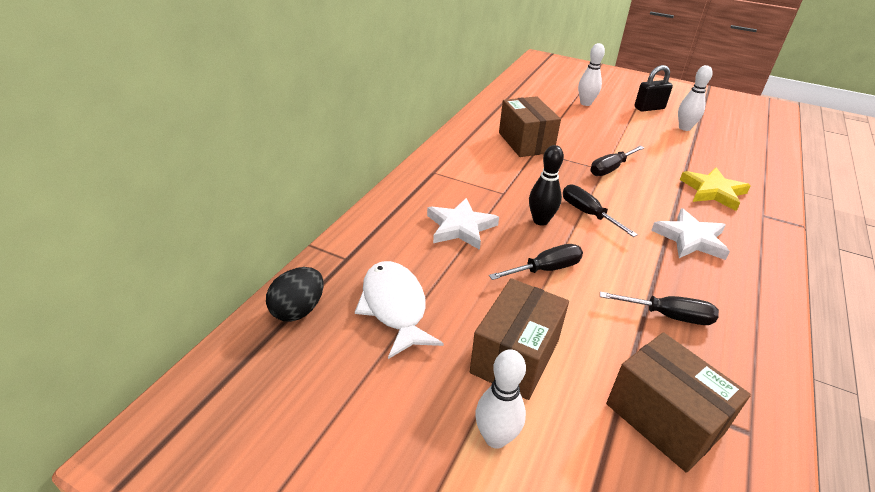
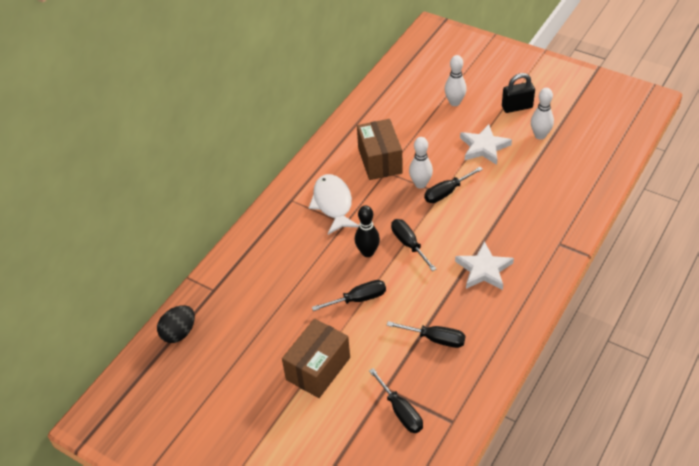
camera: 10 degrees right, 10 degrees up
(395, 307) = (244, 331): white fish -> white fish (333, 204)
(460, 227) = (302, 259): white star -> white star (484, 147)
(495, 437) = (293, 420): white bowling pin -> white bowling pin (420, 184)
(663, 418) = (400, 411): brown box -> black screwdriver
(713, 191) = (528, 218): yellow star -> none

